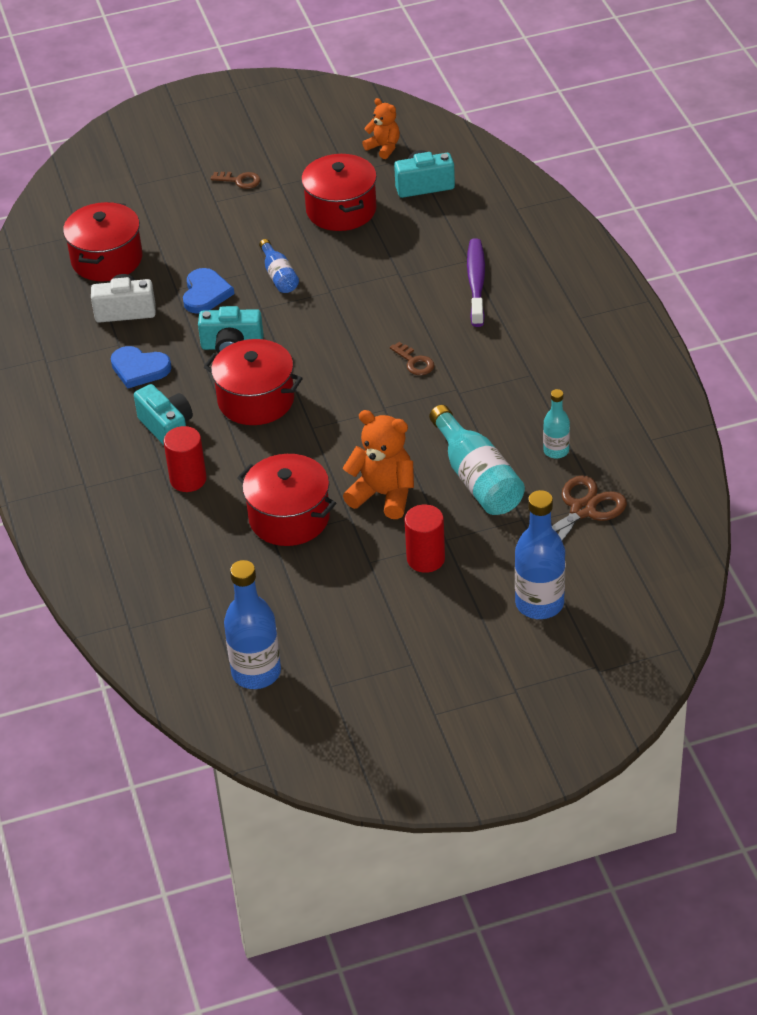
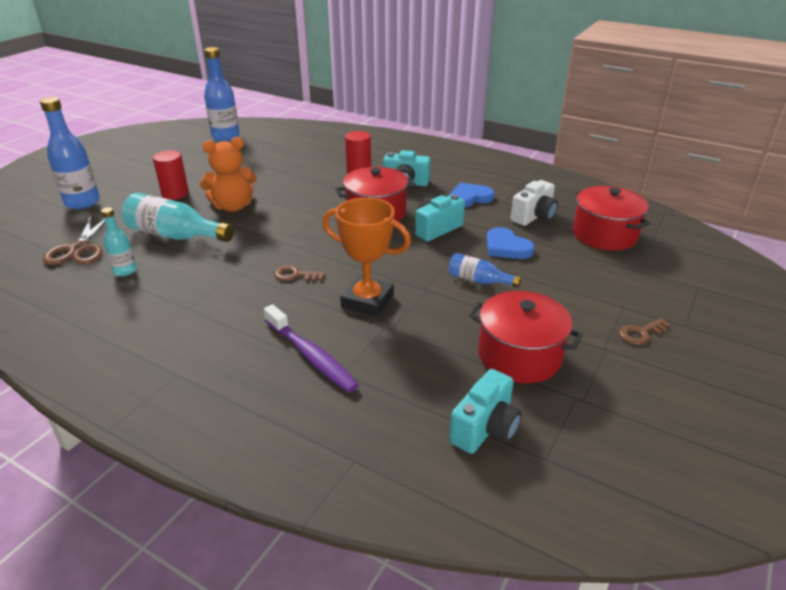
camera: 135 degrees right, 10 degrees down
(289, 517) = (279, 180): red pot -> none
(384, 147) = (592, 451): orange teddy bear -> none
(386, 304) = (367, 301): none -> orange trophy

